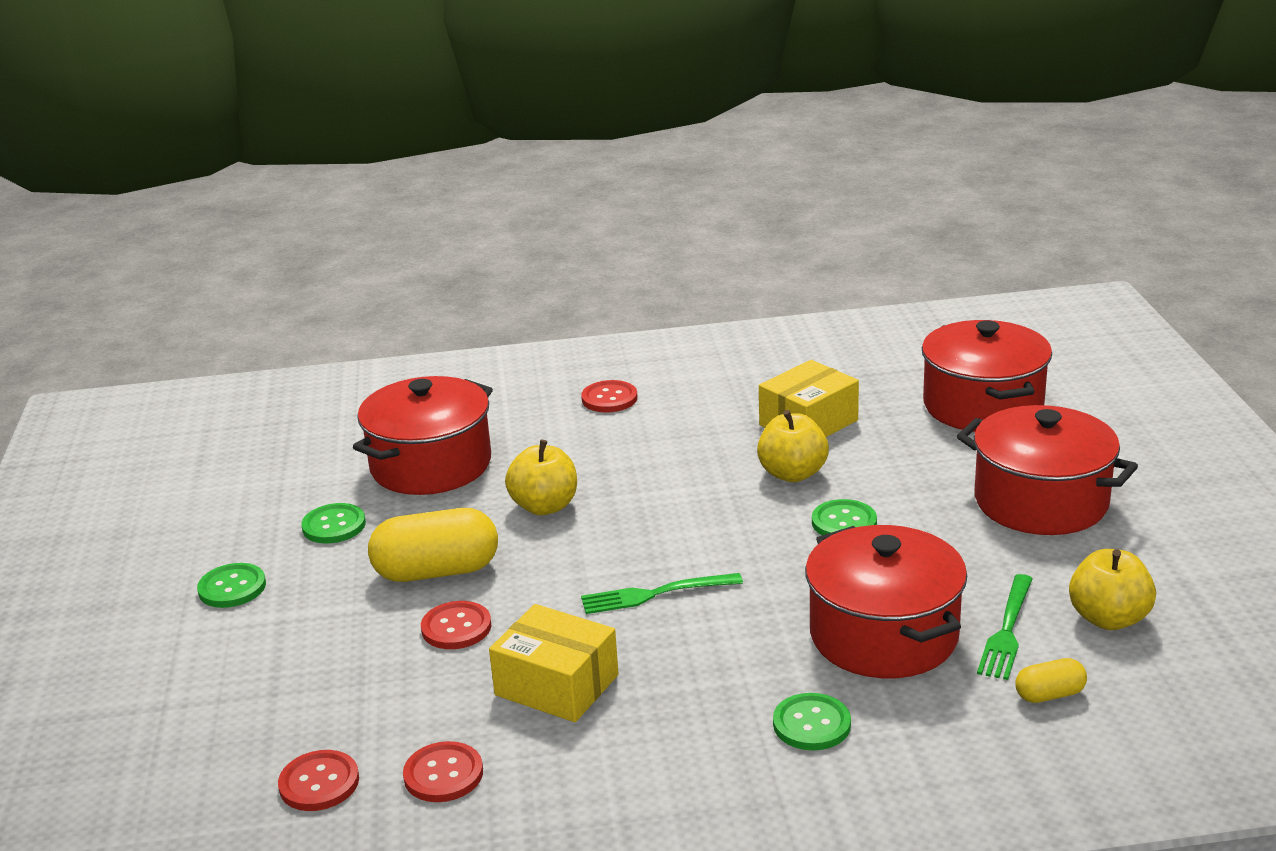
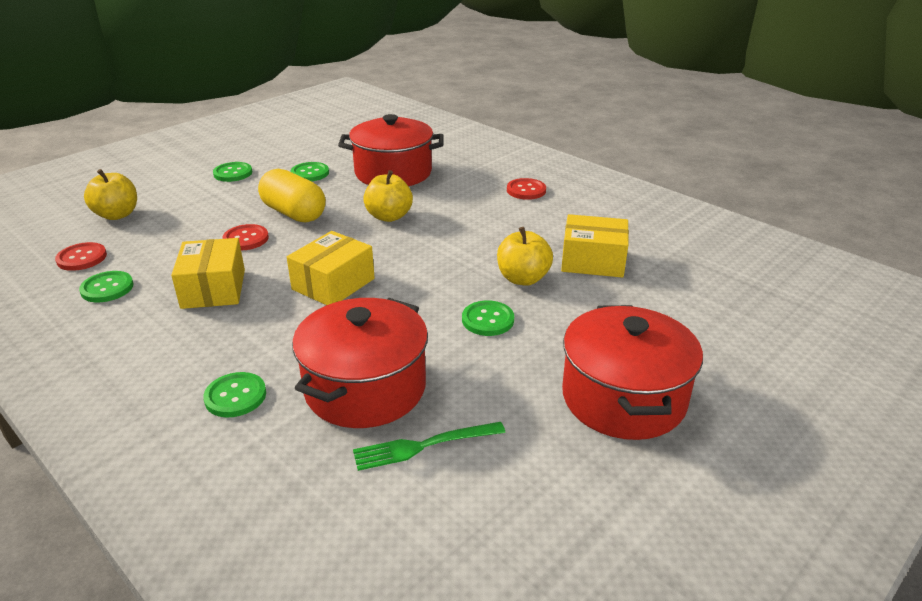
camera: 50 degrees right, 5 degrees up
(443, 774) = (107, 288): red button -> green button
(655, 594) = (333, 284): green fork -> yellow box
(983, 406) = (721, 321): red pot -> none
(1049, 695) = (354, 501): yellow capsule -> none
(1108, 618) = (493, 498): yellow apple -> yellow apple (117, 215)

